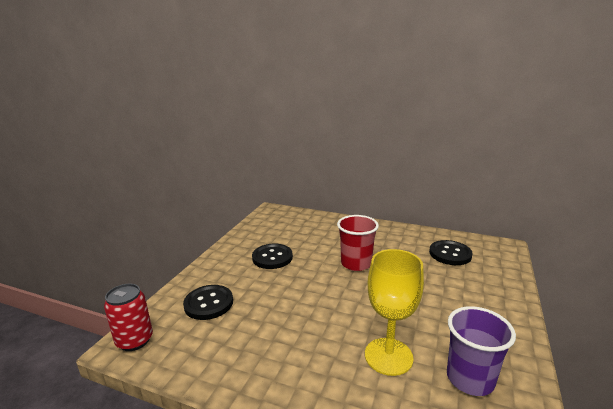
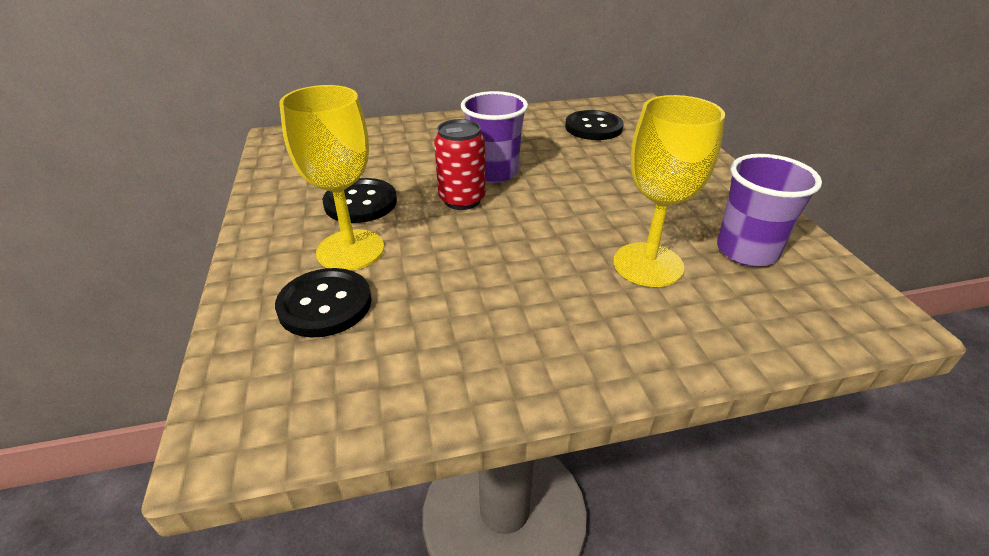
camera: 35 degrees left, 15 degrees up
(134, 340) = (245, 418): red can -> red can (462, 200)
(244, 281) = (350, 250): none -> yellow goblet
(356, 263) = (494, 172): red cup -> purple cup

